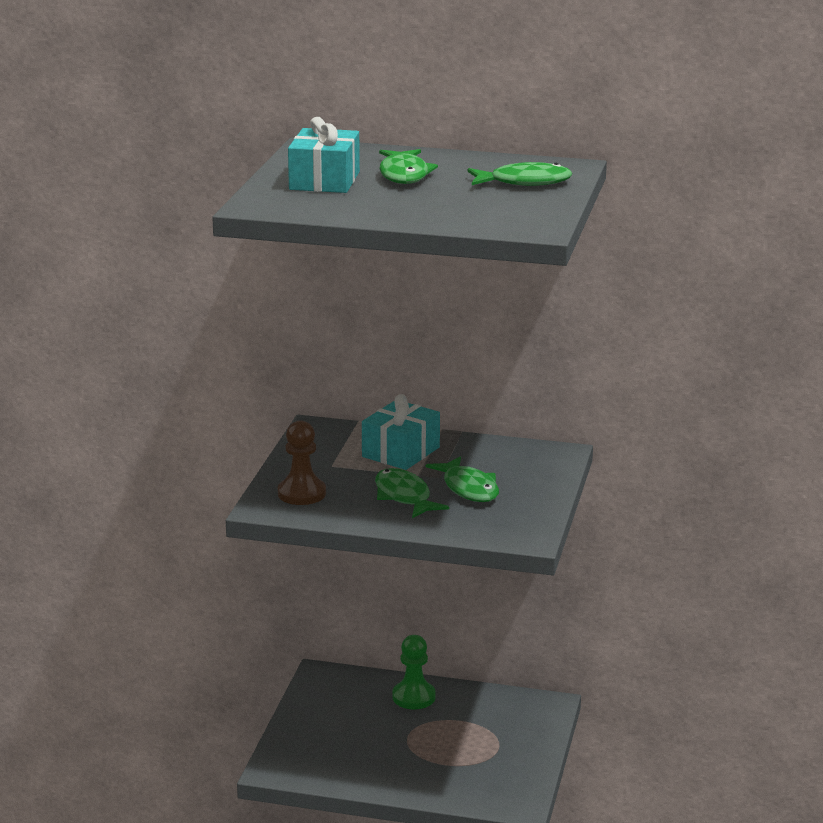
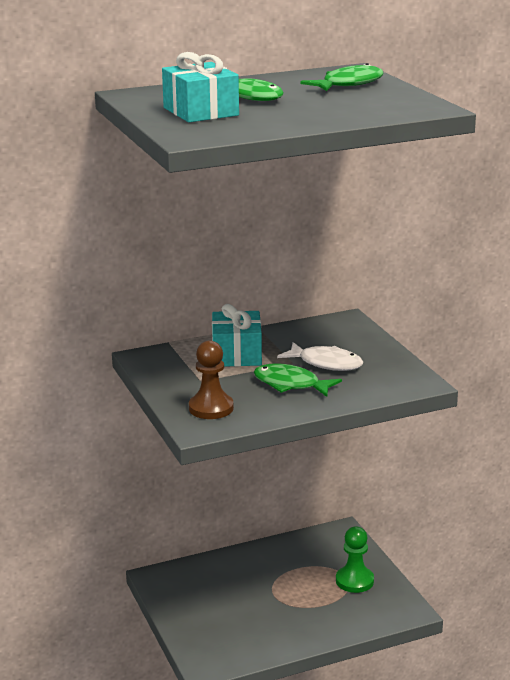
camera: 35 degrees left, 0 degrees up
(413, 697) = (244, 565): green pawn -> green pawn (354, 581)
(468, 488) = (326, 363): green fish -> white fish

